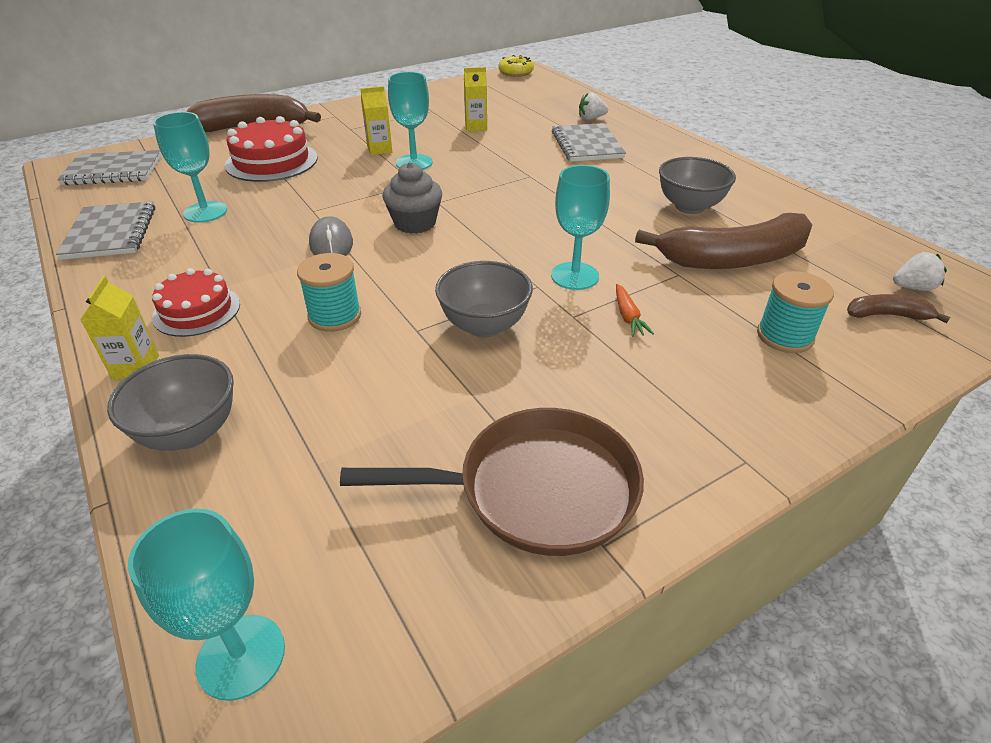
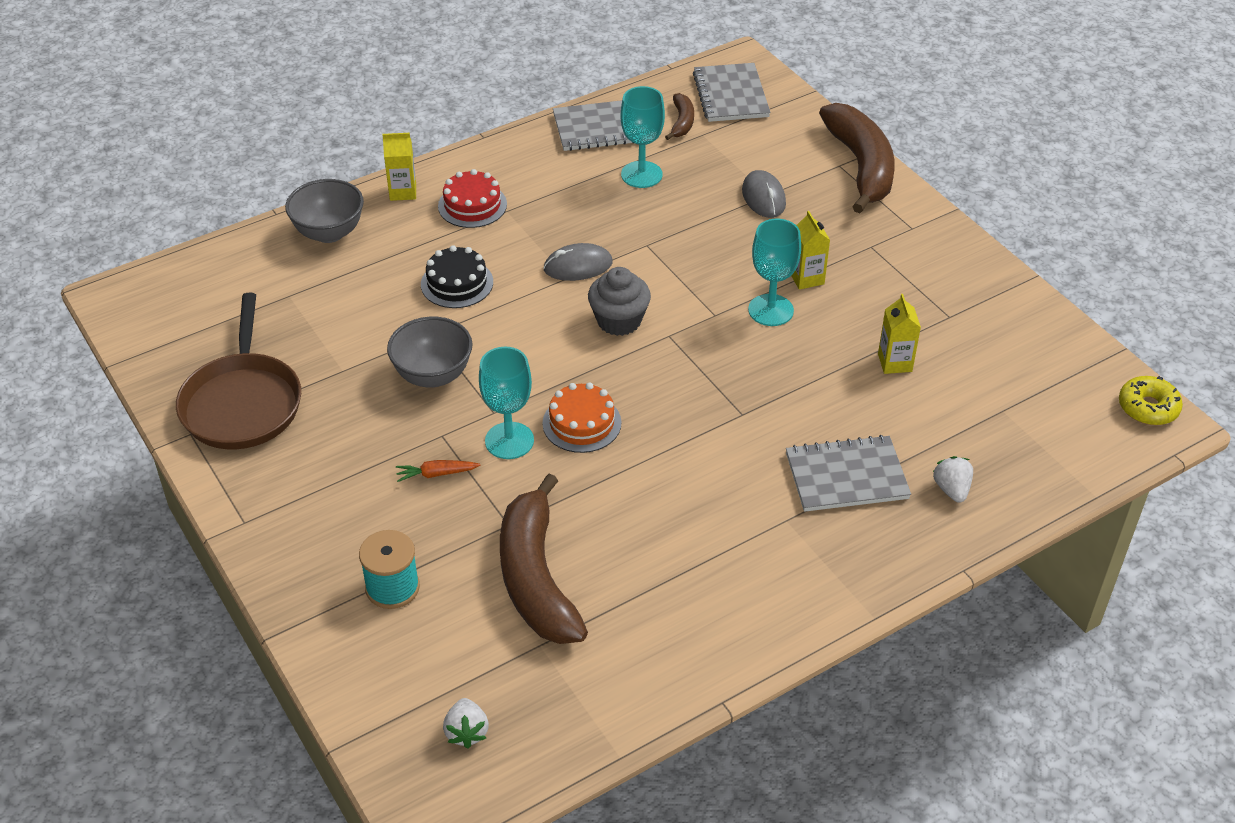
camera: 90 degrees right, 5 degrees up
(241, 656) = (158, 287): turquoise goblet -> none
(271, 161) = (763, 197): red cake -> grey mouse
(335, 316) = (457, 283): turquoise spool -> black cake
(547, 240) = (582, 423): none -> orange cake
(689, 207) = (662, 560): grey bowl -> none
(887, 315) = (417, 686): brown banana -> brown banana (682, 122)

